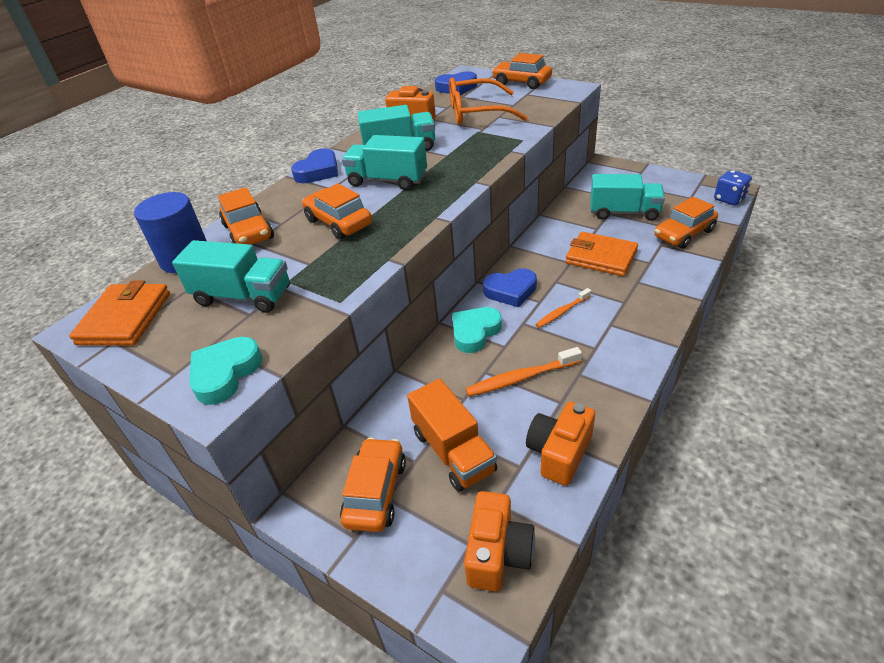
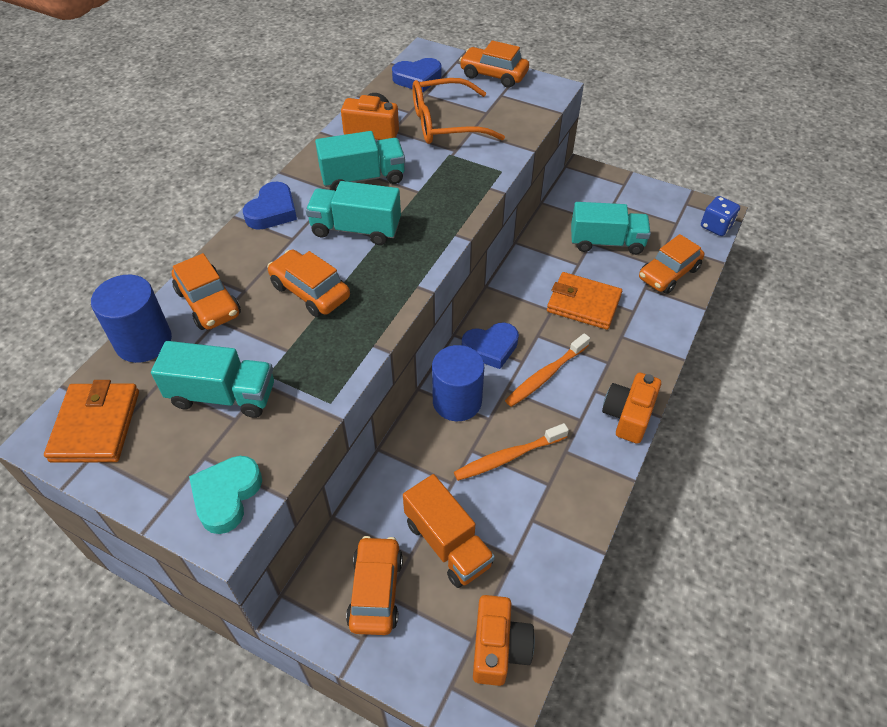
camera: 10 degrees left, 10 degrees up
(475, 332) = (457, 401): turquoise heart -> blue cylinder
(559, 453) = (550, 541): orange camera -> orange camera (628, 415)
(562, 312) = (545, 375): orange toothbrush -> orange toothbrush, size x1.51

